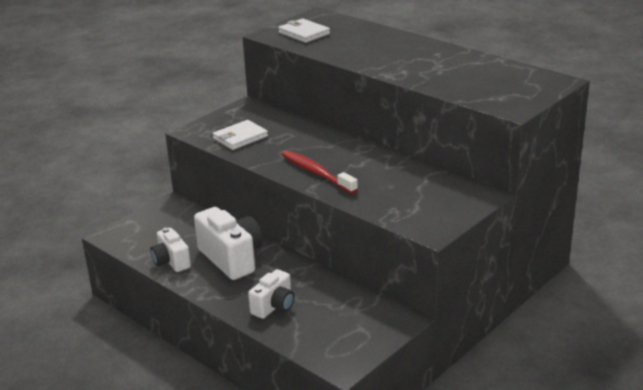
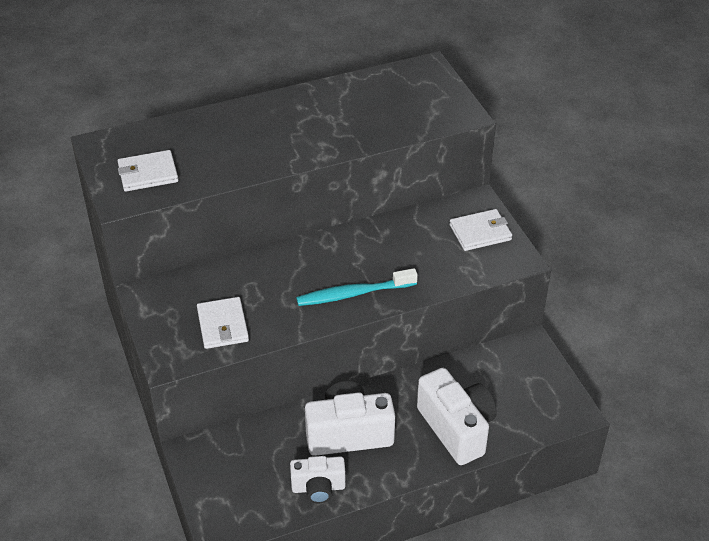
camera: 65 degrees left, 15 degrees up
(274, 306) = (456, 428): white camera -> white camera, size x1.65
(316, 173) = (353, 294): red toothbrush -> turquoise toothbrush
(446, 205) = (480, 232): none -> white wallet

